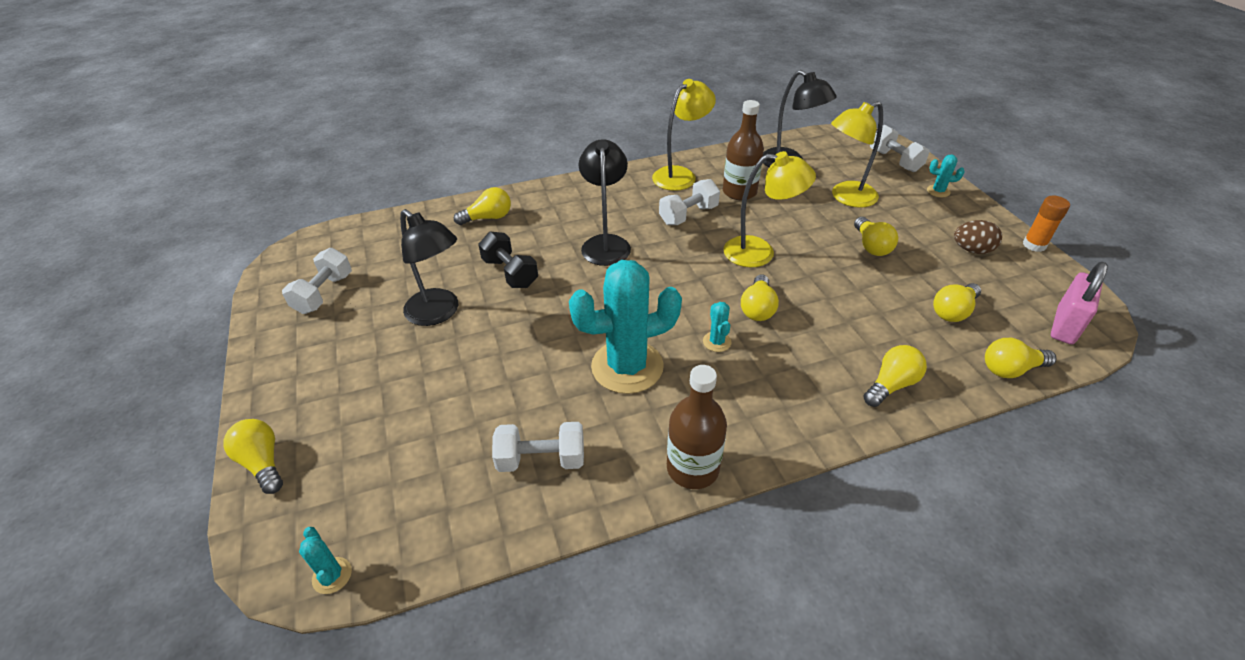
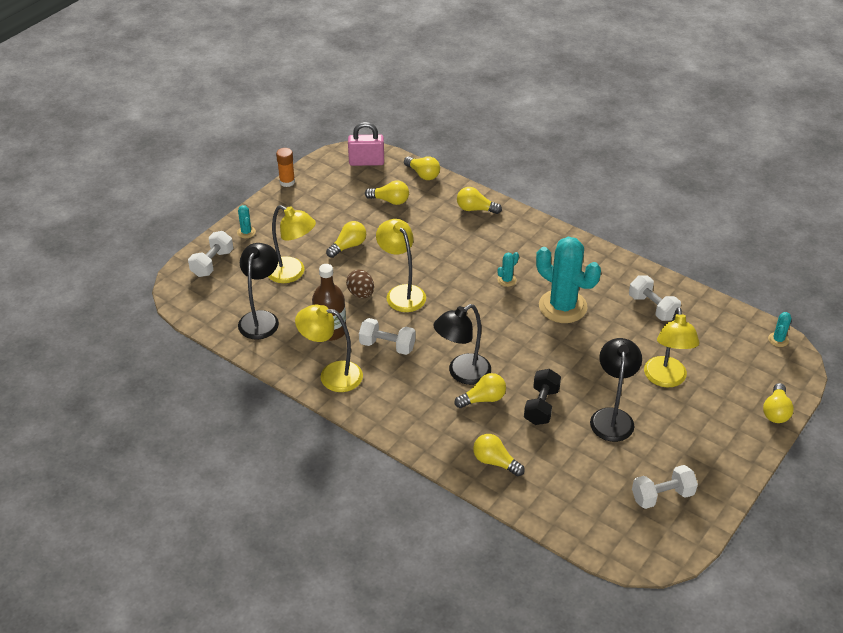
camera: 125 degrees left, 0 degrees up
(427, 389) = (666, 379): none -> yellow lamp
(692, 468) = (599, 255): brown bottle -> none
(757, 308) = (461, 274): yellow light bulb -> yellow light bulb (483, 399)
(971, 250) = (315, 205): brown egg -> brown egg (361, 293)

